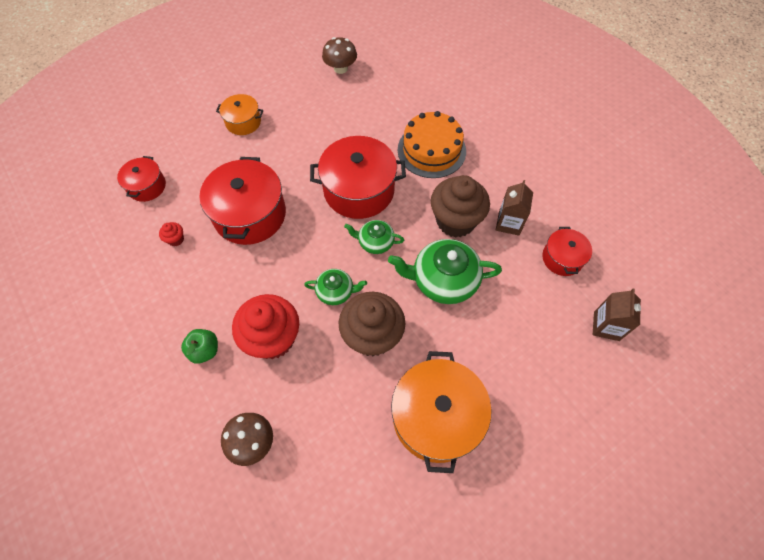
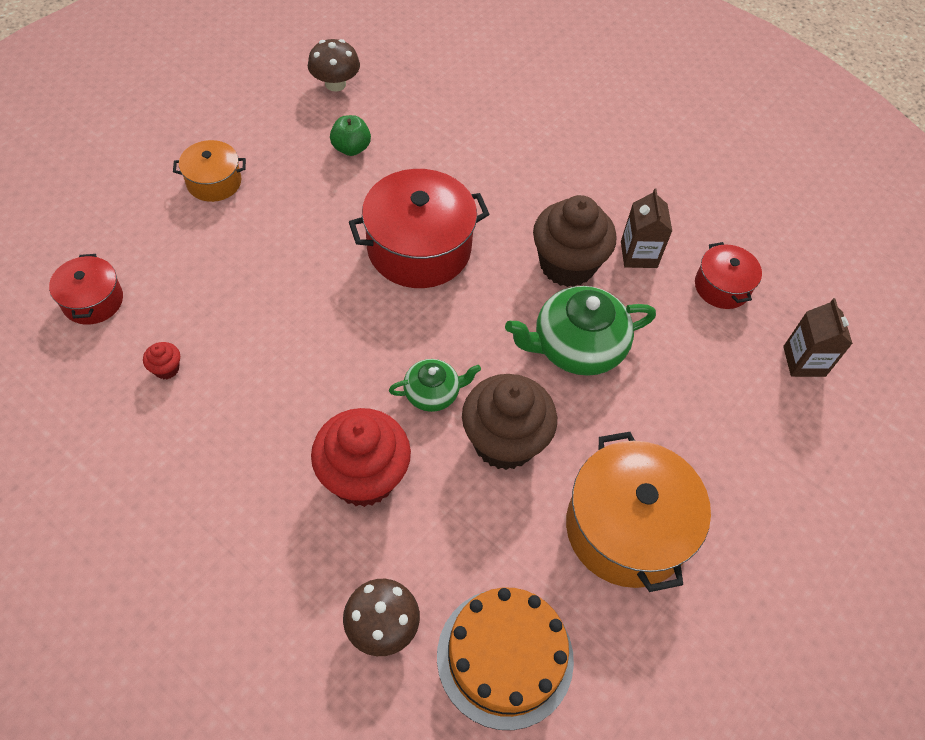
camera: 20 degrees left, 5 degrees down
(205, 350) = (267, 517): green apple -> green apple (351, 148)
(250, 214) = (269, 311): red pot -> none
(375, 242) = (466, 314): green teapot -> none
(431, 150) = (503, 176): orange cake -> orange cake (505, 657)

